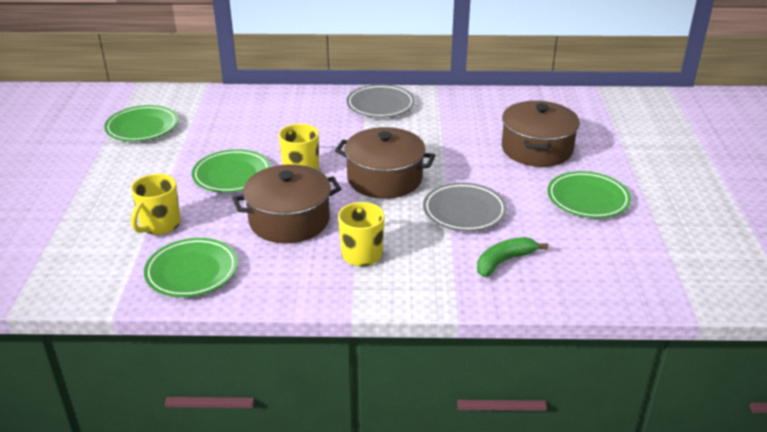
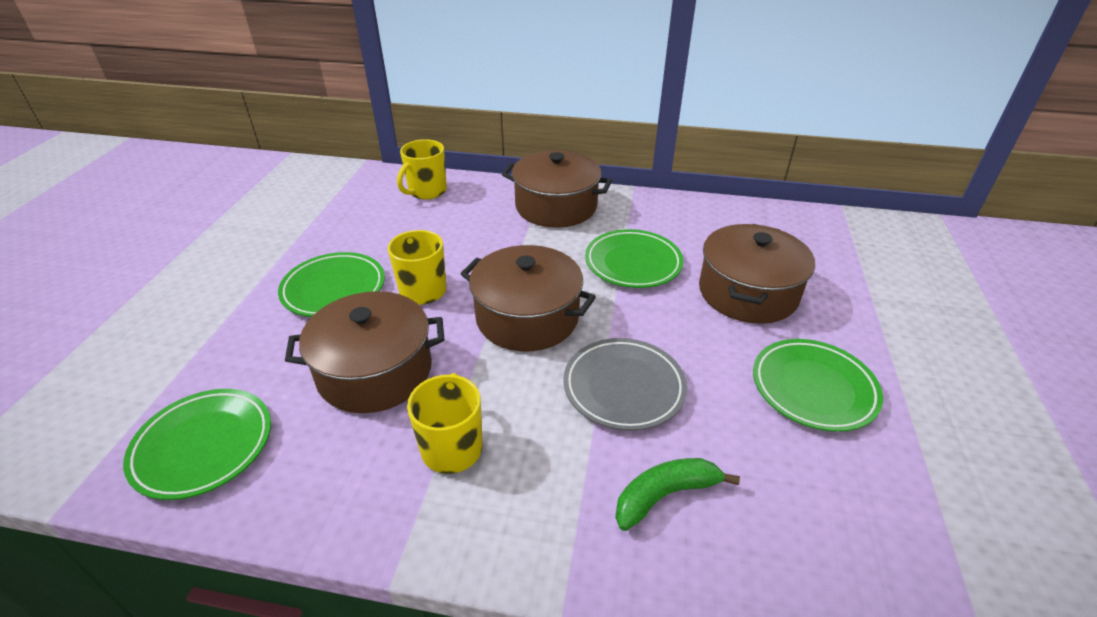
camera: 10 degrees right, 5 degrees up
(142, 127) = (263, 210): green plate -> green plate (633, 263)
(159, 225) = (205, 357): yellow mug -> yellow mug (426, 191)
(380, 105) = (556, 206): grey plate -> brown pot

